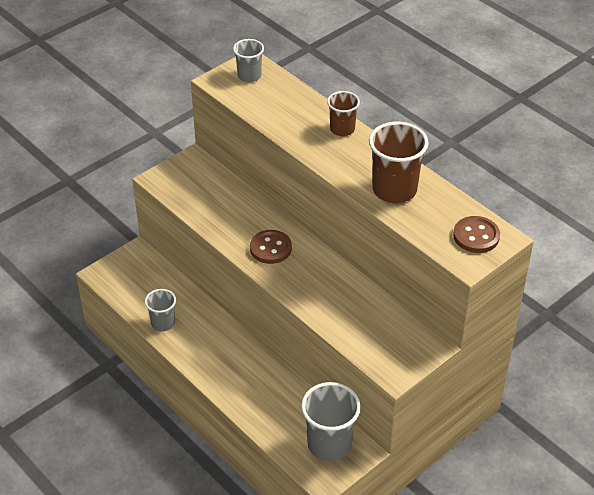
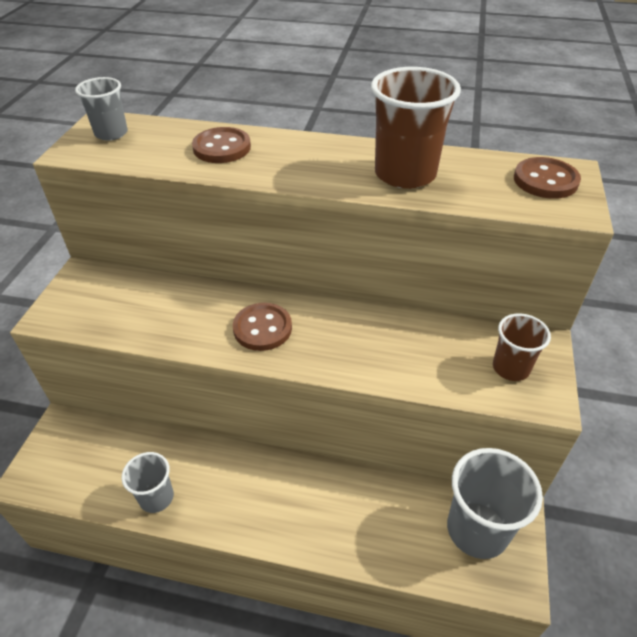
camera: 35 degrees left, 0 degrees up
(304, 118) = (222, 148): none -> brown button
(342, 129) = (278, 142): brown cup -> brown cup (510, 368)

